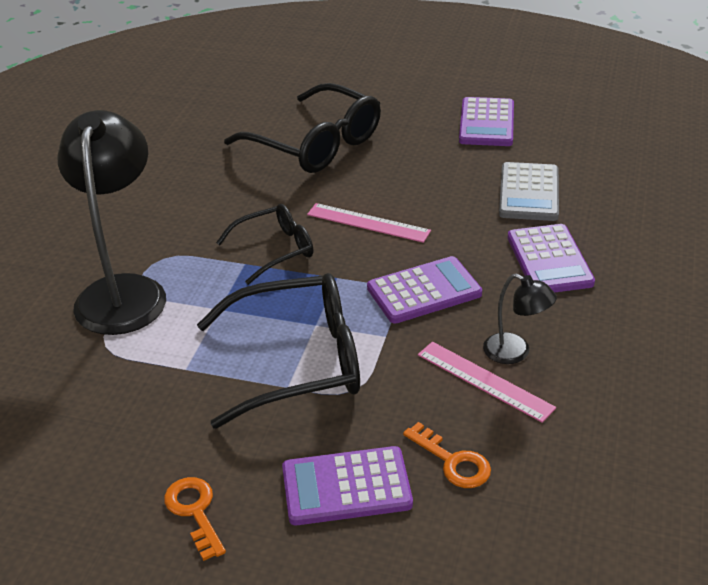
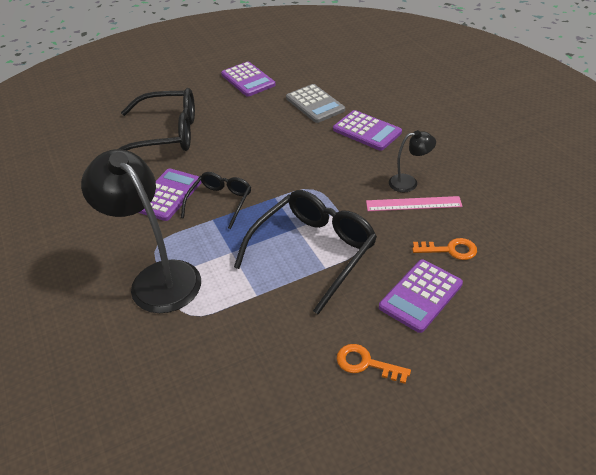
camera: 40 degrees left, 5 degrees up
(368, 223) = (253, 160): pink ruler -> none
(424, 291) = (328, 178): purple calculator -> purple calculator (168, 195)

